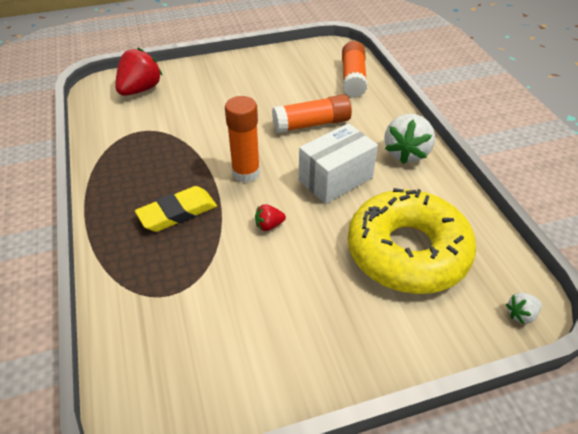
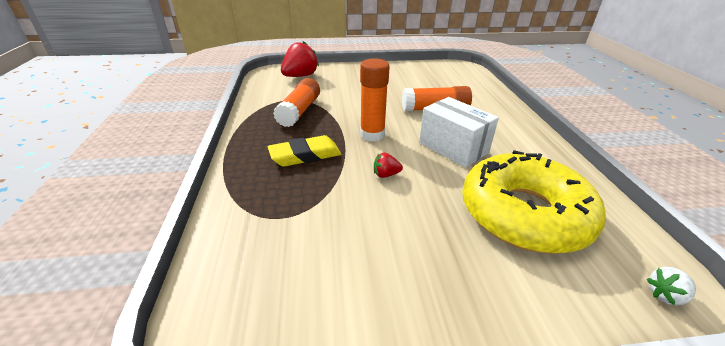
camera: 10 degrees right, 10 degrees down
(335, 179) = (453, 148): white box -> white box turned 75 degrees clockwise
(353, 78) = (473, 84): orange glue stick -> orange glue stick (299, 111)
(406, 153) = (521, 136): white strawberry -> none

